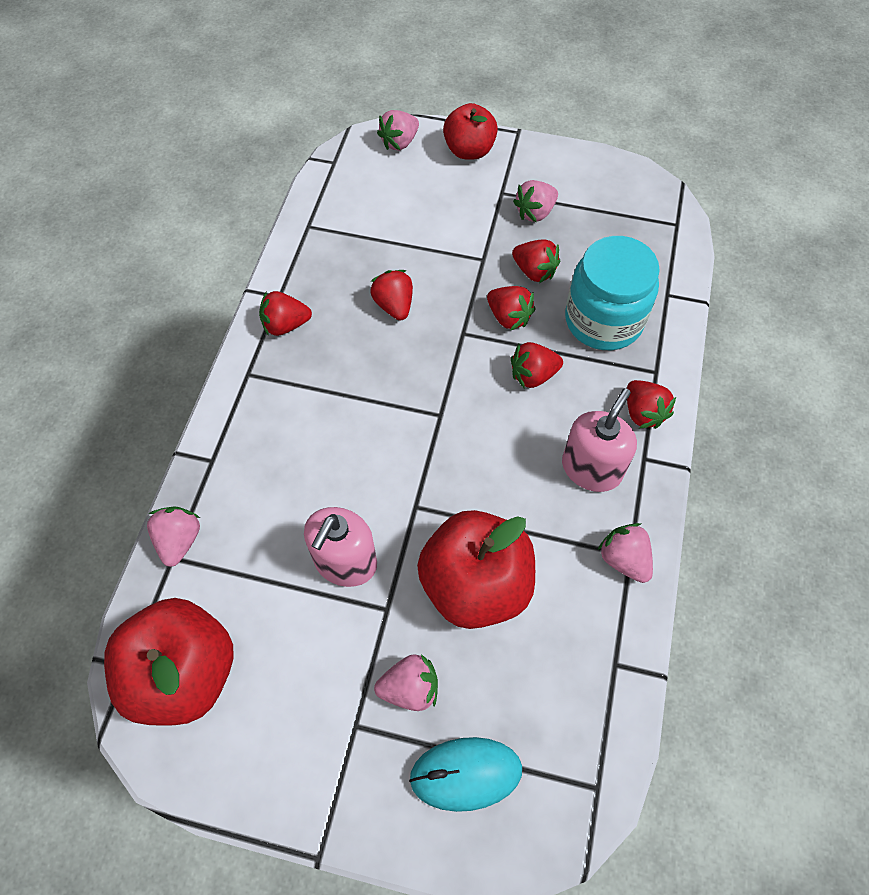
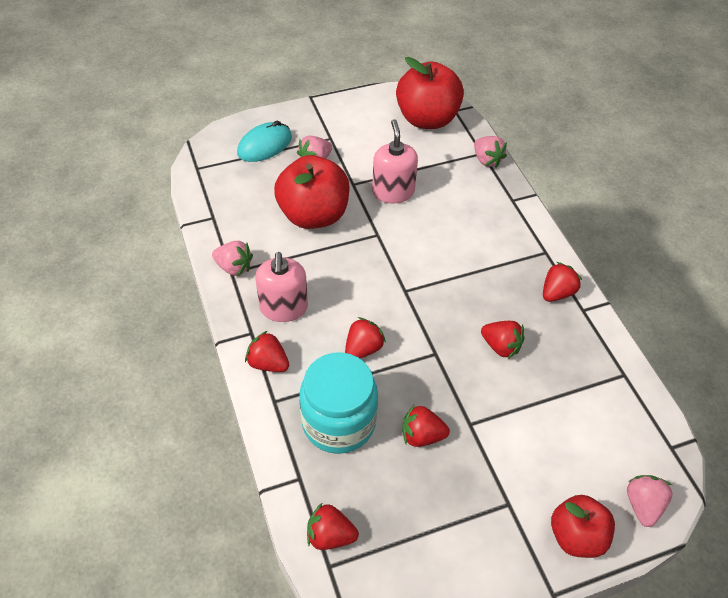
camera: 145 degrees right, 10 degrees down
(508, 317) = (412, 384): red strawberry -> red strawberry (330, 536)
(535, 212) = (464, 498): pink strawberry -> none

